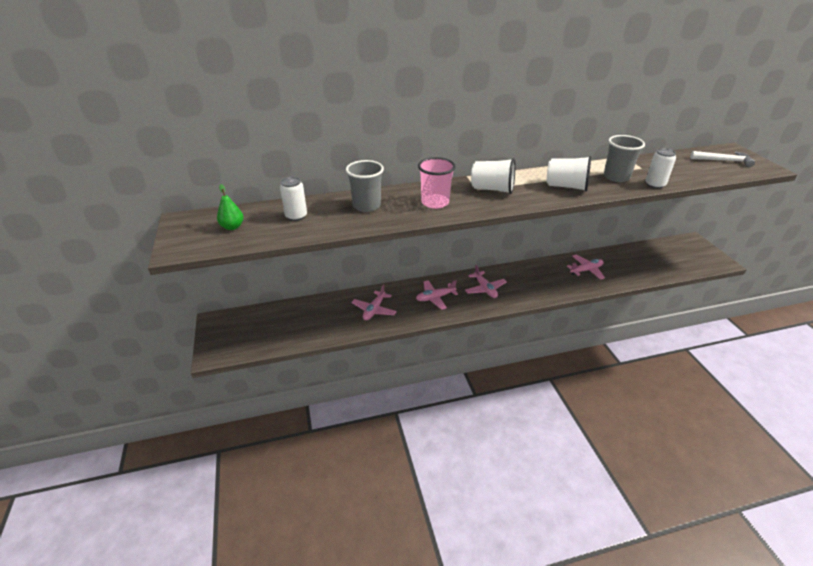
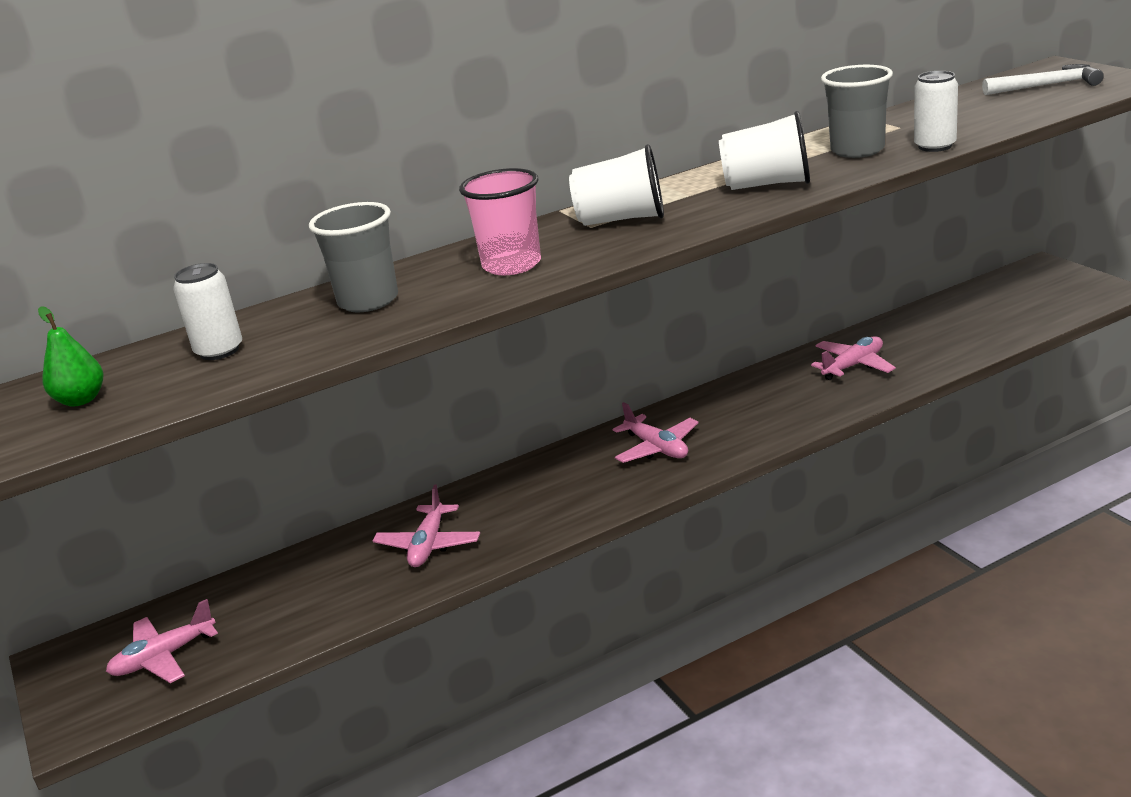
camera: 10 degrees left, 10 degrees down
(435, 298) = (555, 490): pink plane -> pink plane (163, 657)

